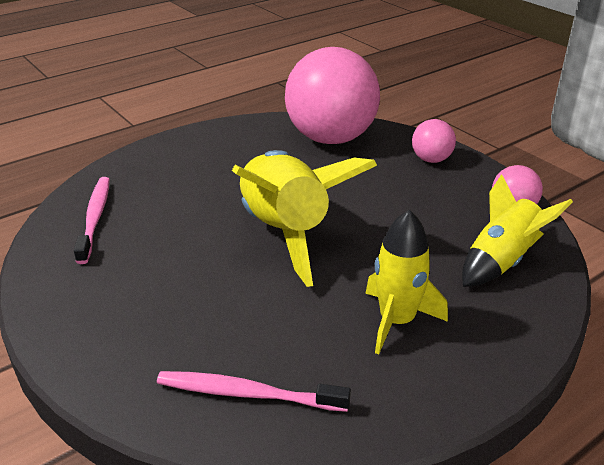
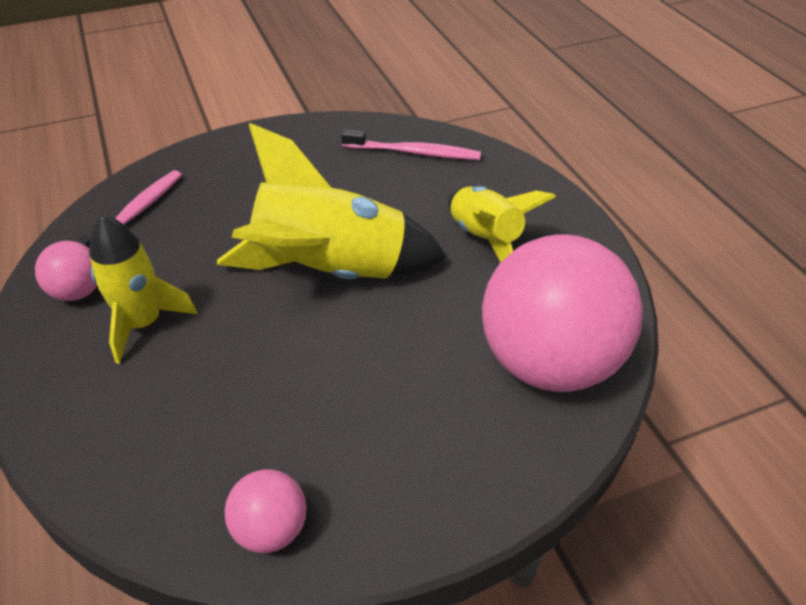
camera: 105 degrees right, 10 degrees up
(431, 159) = (451, 474): pink ball -> pink ball (78, 292)
(501, 261) = (171, 457): yellow rocket -> yellow rocket (485, 239)

